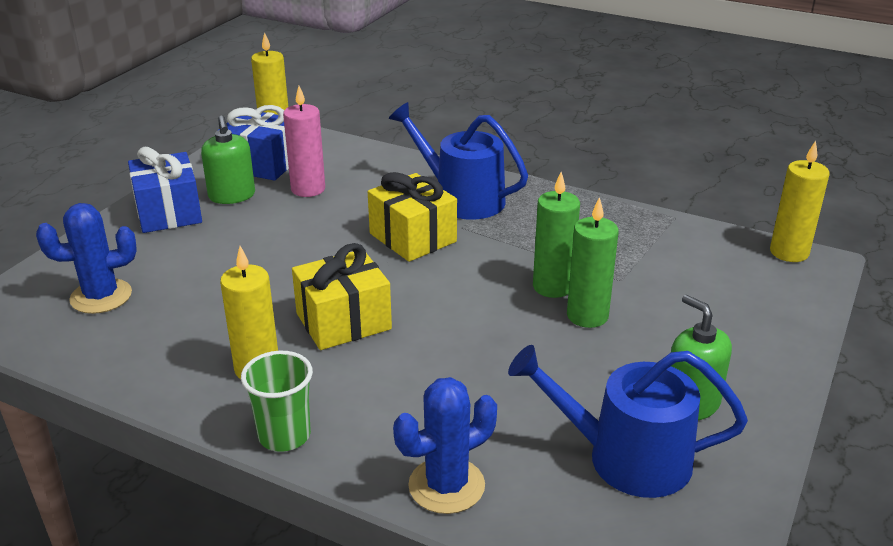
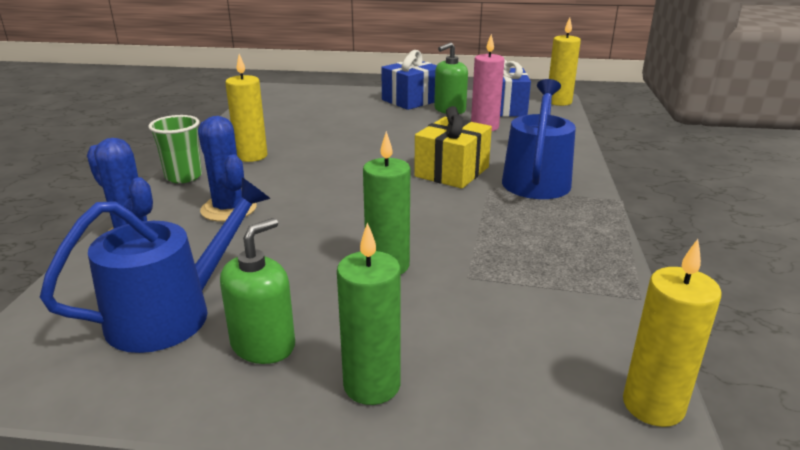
camera: 70 degrees right, 5 degrees down
(101, 296) = (307, 106): blue cactus -> blue cactus (228, 209)
(343, 321) = (318, 169): yellow gift -> none
(552, 287) = (425, 241): green candle -> green candle (372, 385)
(626, 458) = (171, 314): blue watering can -> blue watering can turned 60 degrees clockwise

